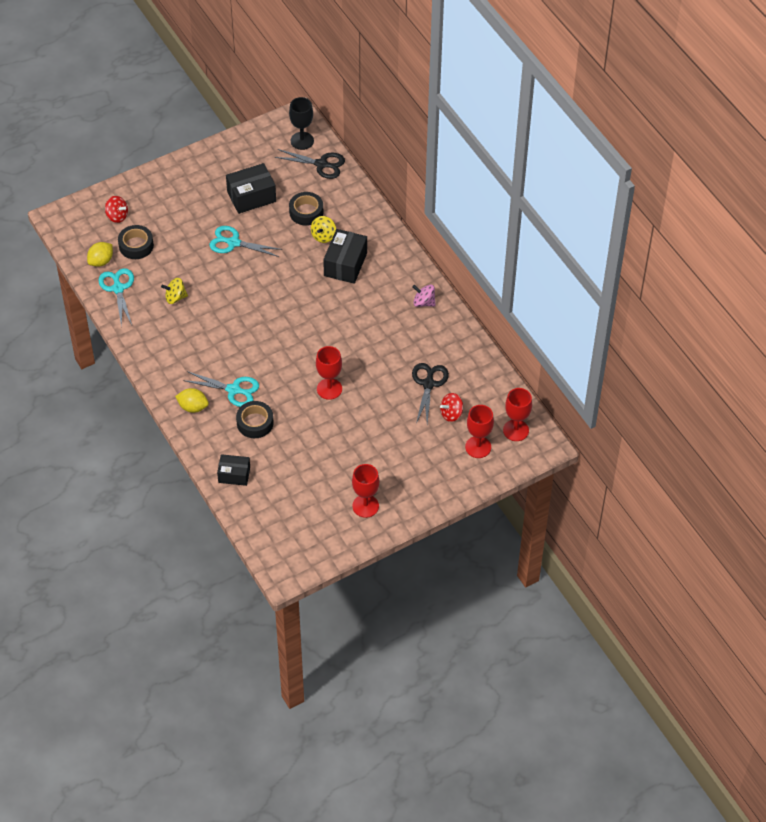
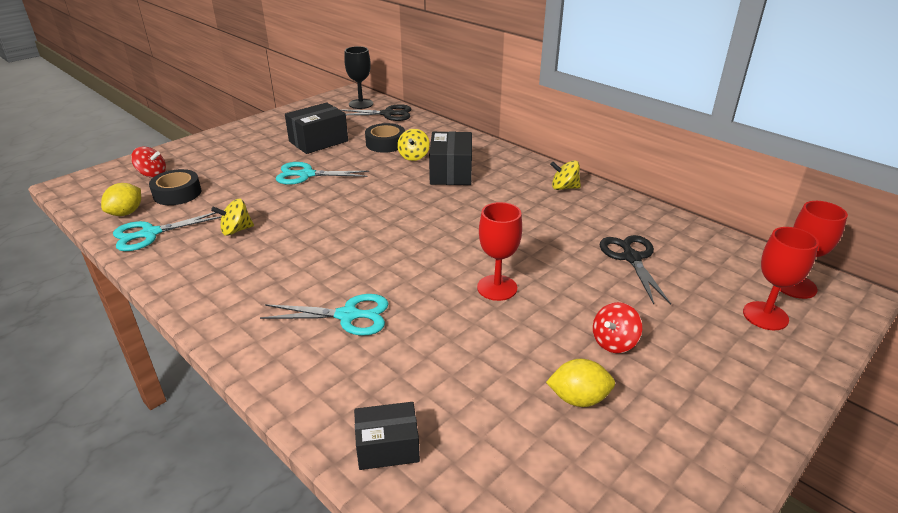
camera: 15 degrees left, 20 degrees down
(118, 288) = (150, 234): turquoise scissors -> turquoise scissors turned 90 degrees counterclockwise
(193, 407) = (283, 351): yellow lemon -> yellow lemon (578, 398)
(255, 423) = (398, 353): black tape -> none
(365, 506) = (664, 447): red goblet -> none
(424, 302) = (564, 187): pink spinning top -> yellow spinning top
(451, 413) = (690, 284): red spinning top -> red spinning top (614, 342)

